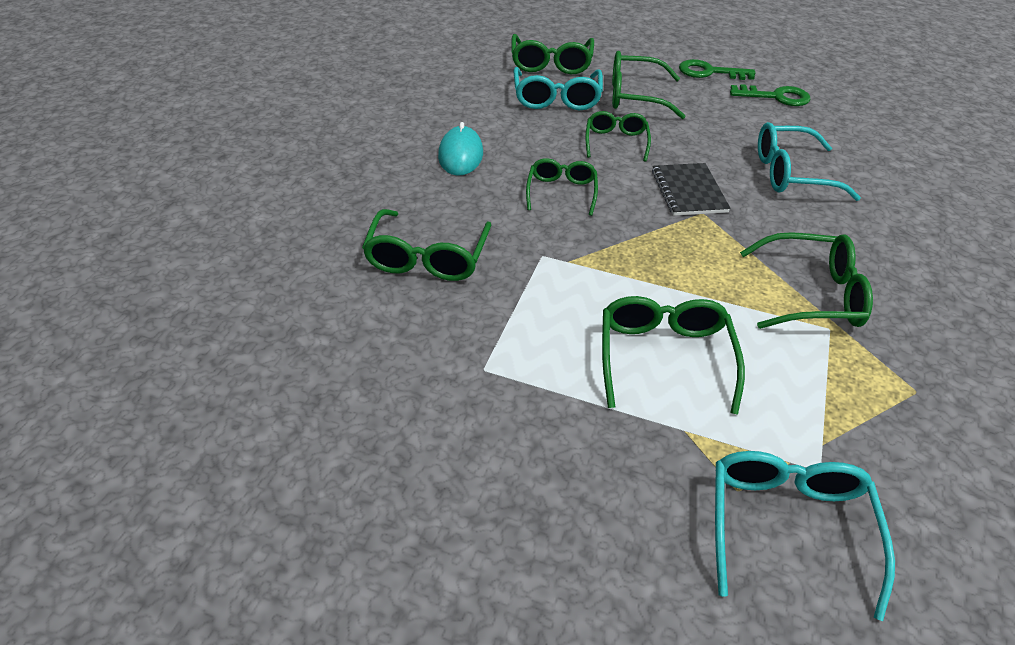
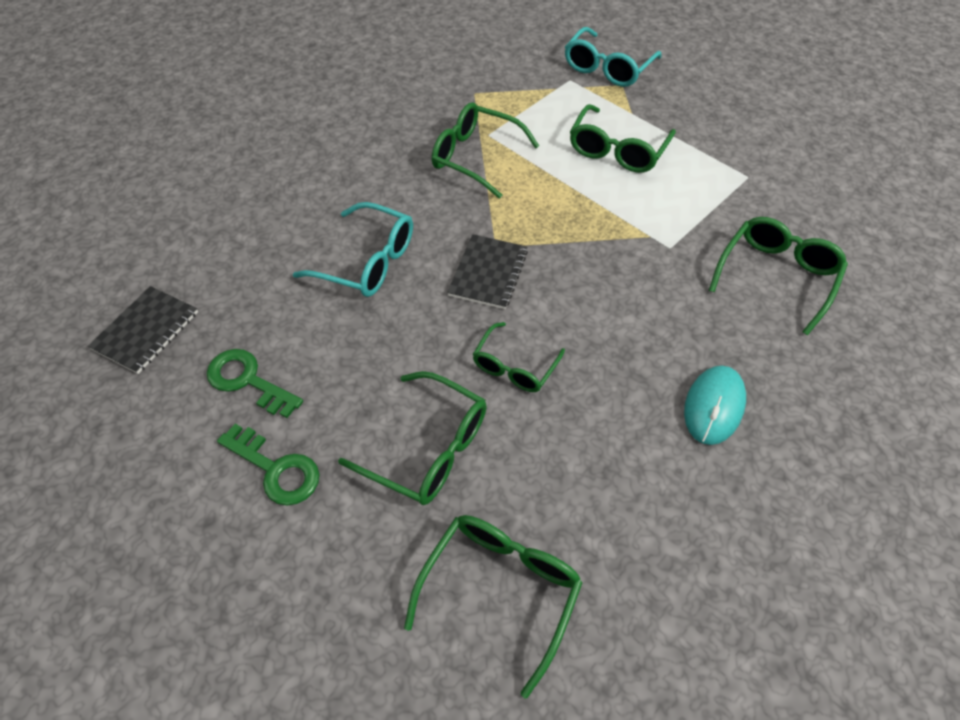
camera: 155 degrees left, 10 degrees up
(556, 98) = (540, 484): turquoise glasses -> none
(561, 192) = (618, 312): green glasses -> none
(873, 102) = (146, 331): none -> black notebook

